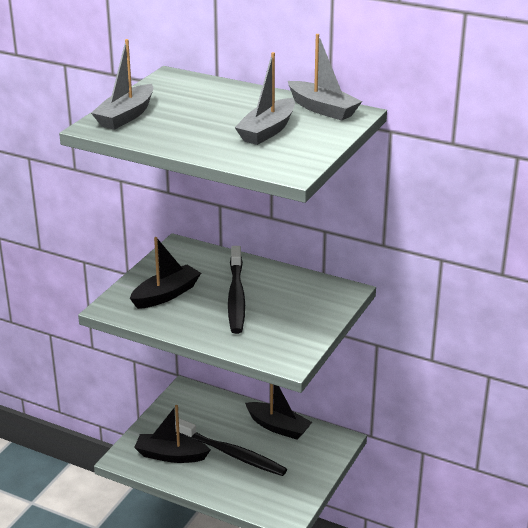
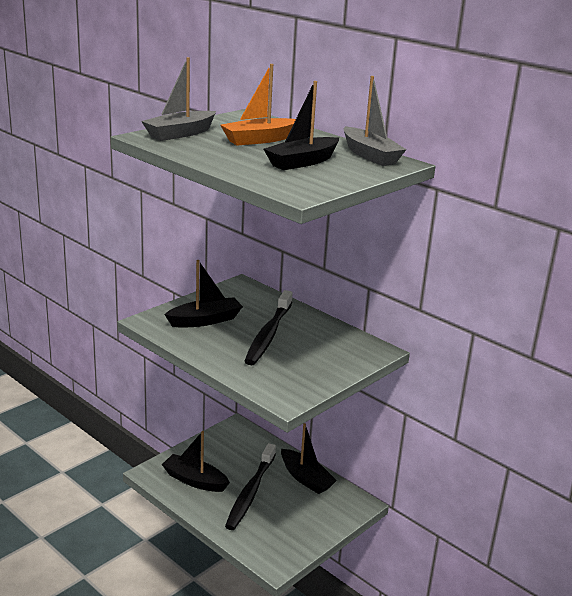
camera: 15 degrees right, 5 degrees down
(208, 109) = (260, 140): none -> orange boat
(231, 454) = (250, 492): black toothbrush -> black toothbrush turned 60 degrees clockwise
(267, 131) = (302, 162): grey boat -> black boat

